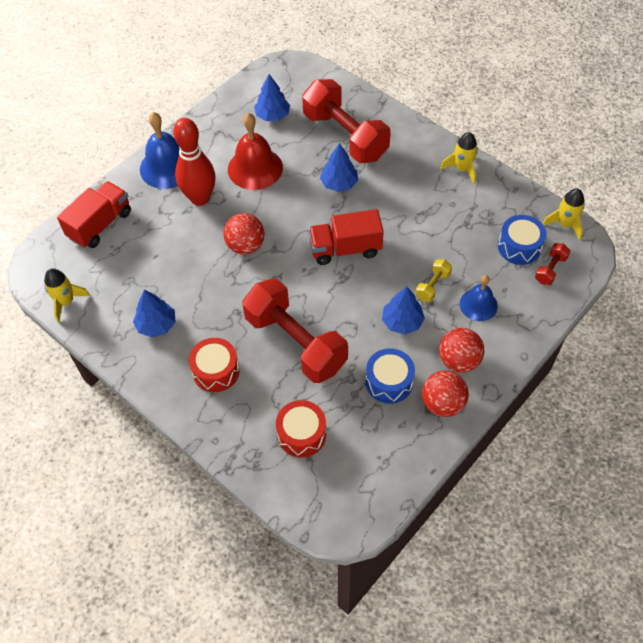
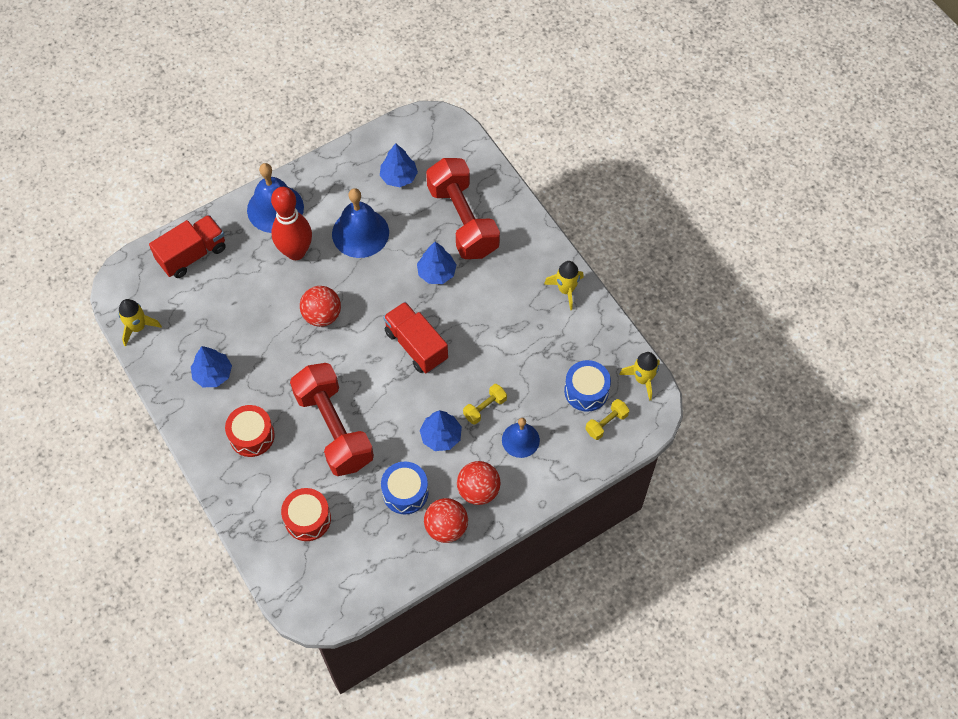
camera: 15 degrees right, 5 degrees up
(255, 168) = (360, 233): red bell -> blue bell
(345, 249) = (416, 345): red truck -> red truck turned 45 degrees clockwise
(550, 269) = (606, 423): red dumbbell -> yellow dumbbell

